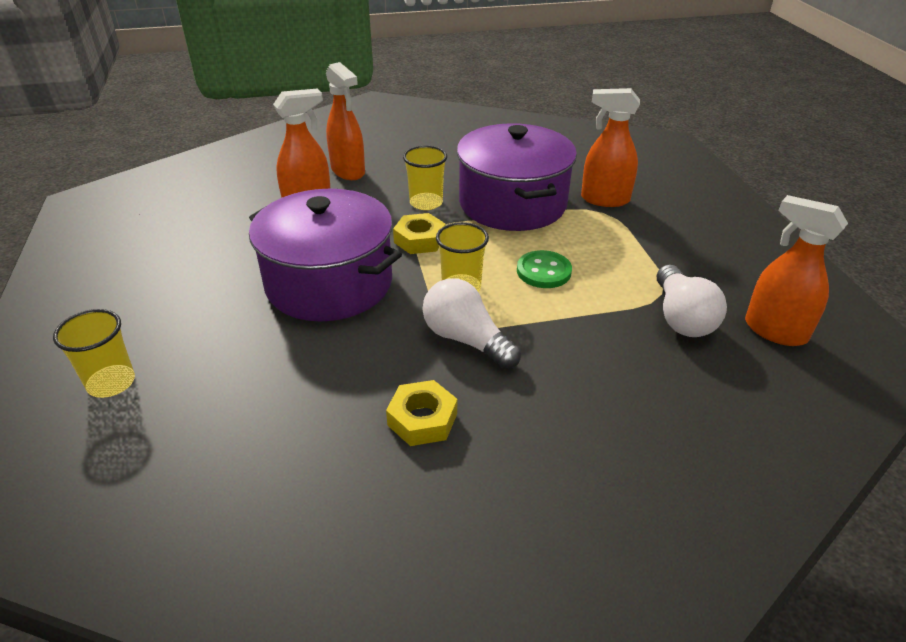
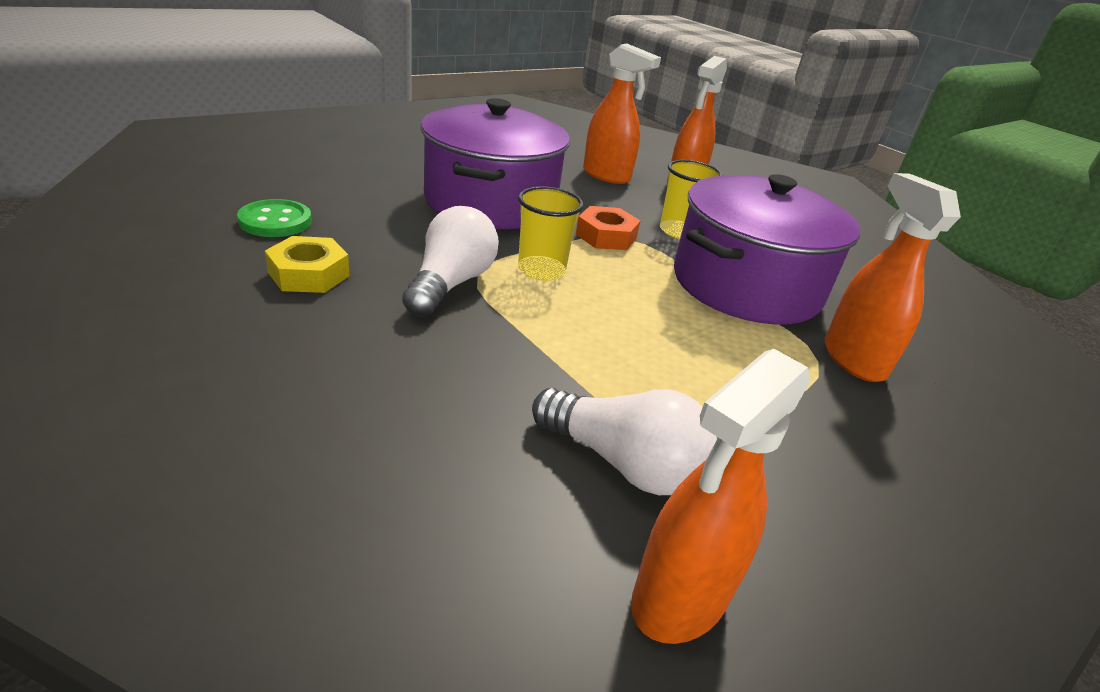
camera: 60 degrees right, 5 degrees down
(111, 383) = (308, 145): yellow cup -> none
(419, 240) = (606, 236): yellow nut -> orange nut
(543, 271) = (624, 322): green button -> green button (275, 221)
(681, 317) = (623, 463): white light bulb -> white light bulb turned 120 degrees counterclockwise
(774, 331) = (679, 598): orange spray bottle -> orange spray bottle turned 150 degrees counterclockwise

